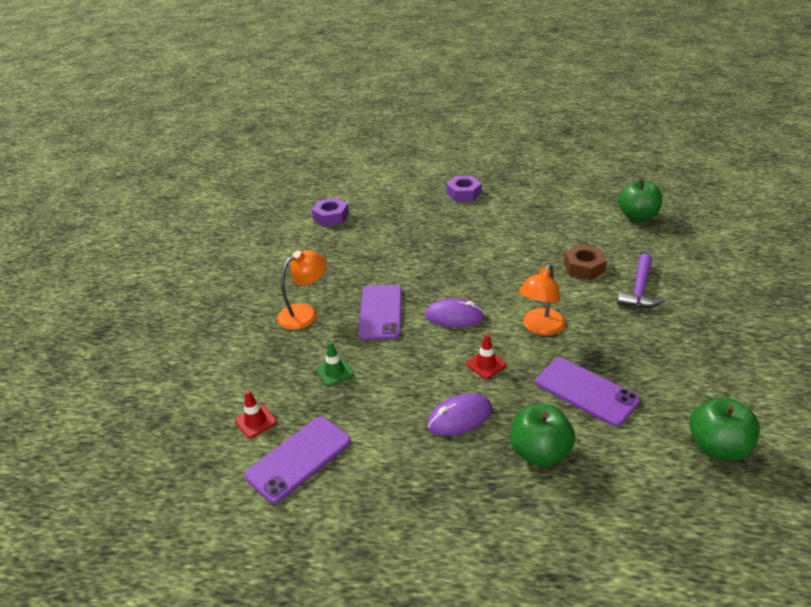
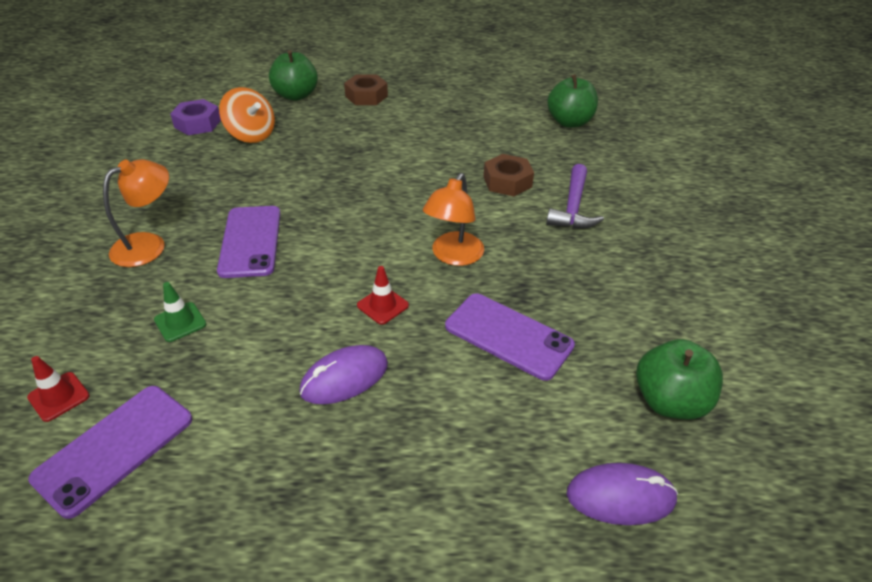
camera: 10 degrees left, 5 degrees up
(373, 226) = (251, 135): none -> orange spinning top
(454, 316) = (346, 245): purple mouse -> purple mouse (620, 496)
(464, 193) = (366, 96): purple nut -> brown nut
(539, 452) = (447, 420): green apple -> green apple (296, 95)

